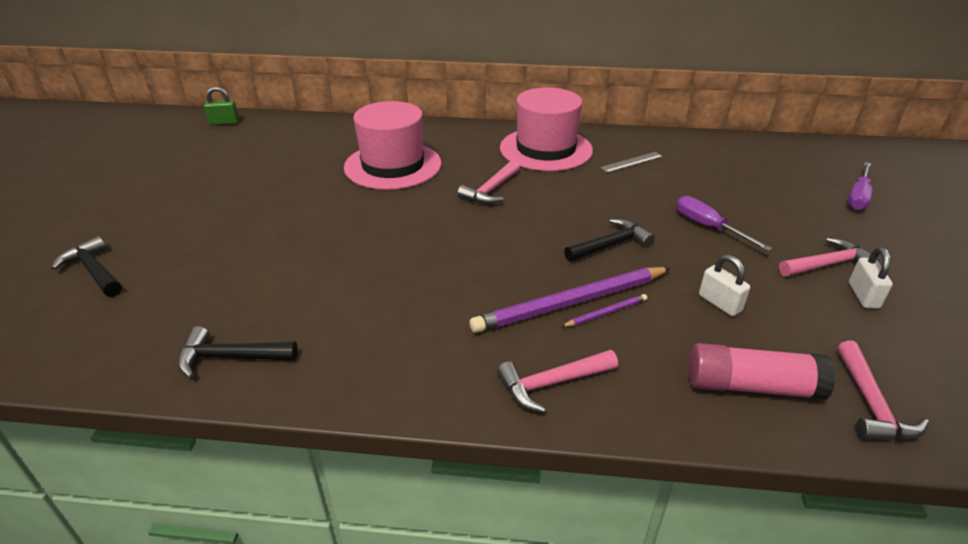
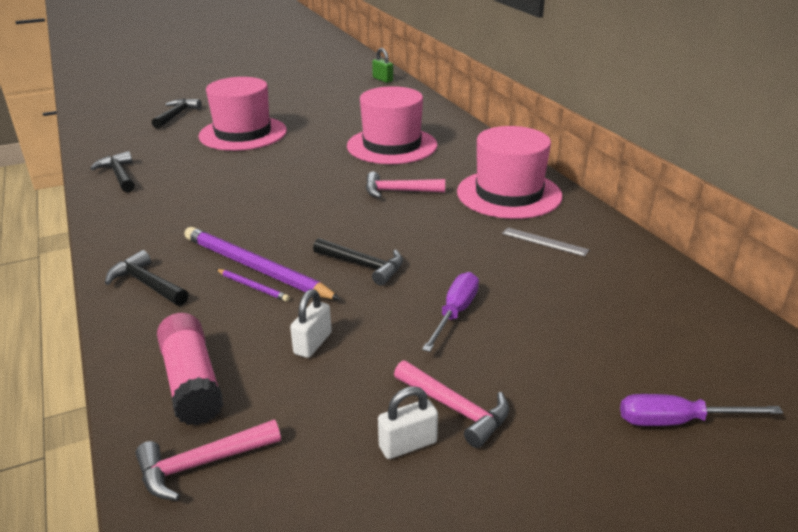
camera: 60 degrees right, 5 degrees down
(237, 236) = (243, 133): none -> pink hat
(551, 384) = (147, 284): pink hammer -> black hammer

